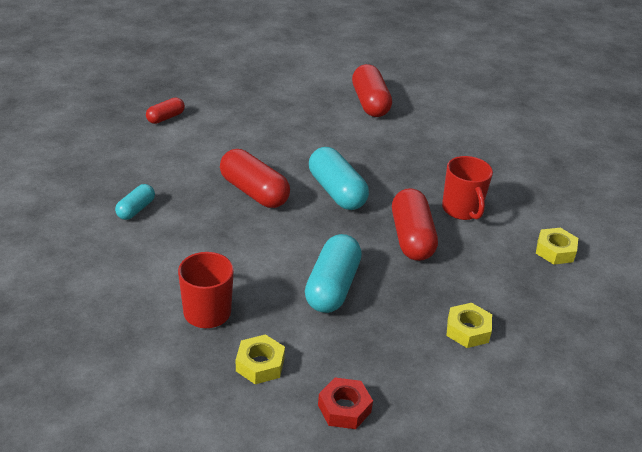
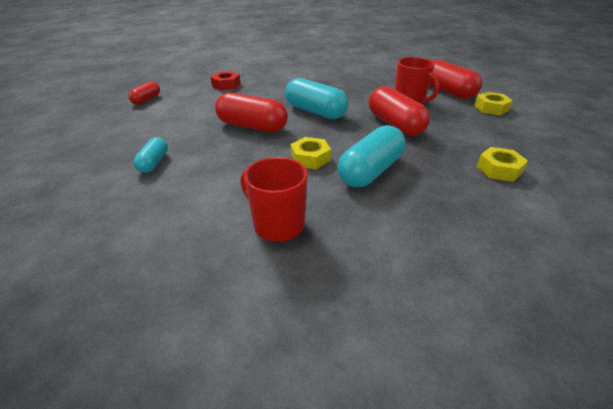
camera: 20 degrees left, 0 degrees up
(260, 364) = (367, 255): yellow nut -> yellow nut (310, 158)
(332, 287) = (371, 171): turquoise capsule -> turquoise capsule turned 45 degrees clockwise
(344, 408) = (480, 267): red nut -> red nut (226, 85)
(370, 103) = (294, 64): red capsule -> red capsule (447, 91)

